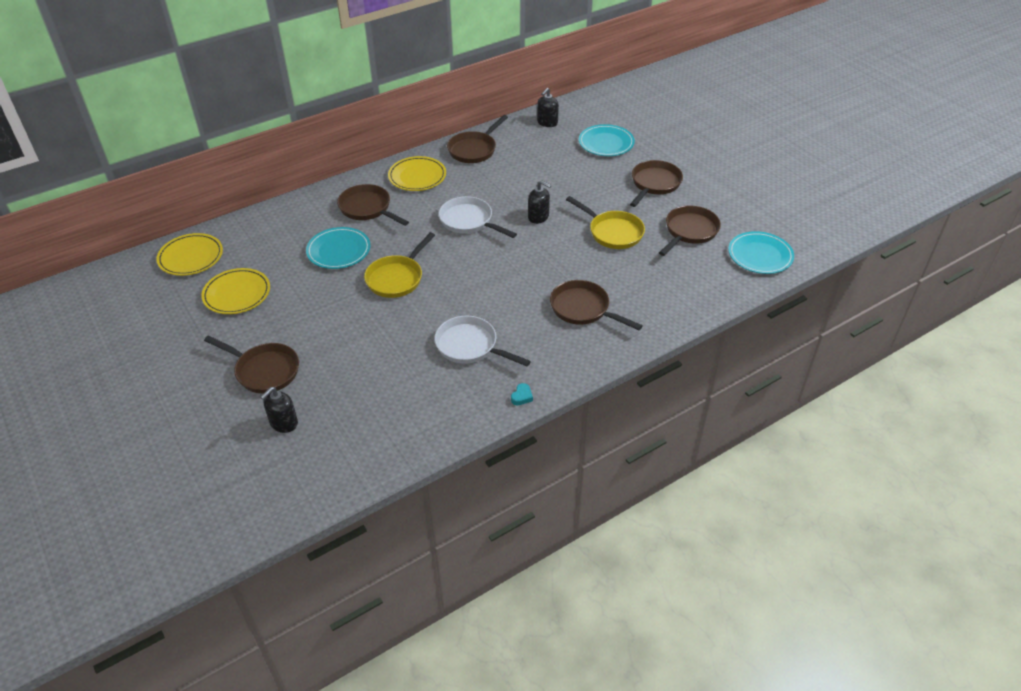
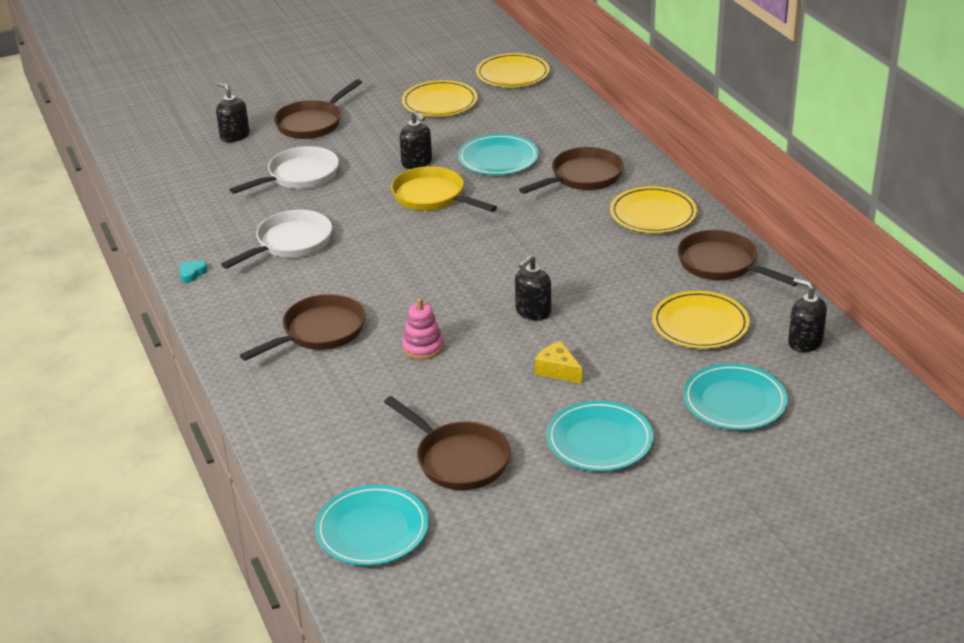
camera: 100 degrees right, 10 degrees down
(342, 294) = (417, 162): none -> black soap dispenser
(469, 221) = (536, 252): white pan -> white pan (299, 176)
(522, 396) = (192, 273): turquoise heart -> turquoise heart turned 90 degrees clockwise
(538, 155) = (700, 324): none -> yellow plate
(588, 258) = (423, 347): none -> pink stacking toy
(596, 203) = (558, 370): none -> yellow cheese
(612, 232) = (478, 378): yellow pan -> none
(654, 184) = (599, 441): brown pan -> turquoise plate

